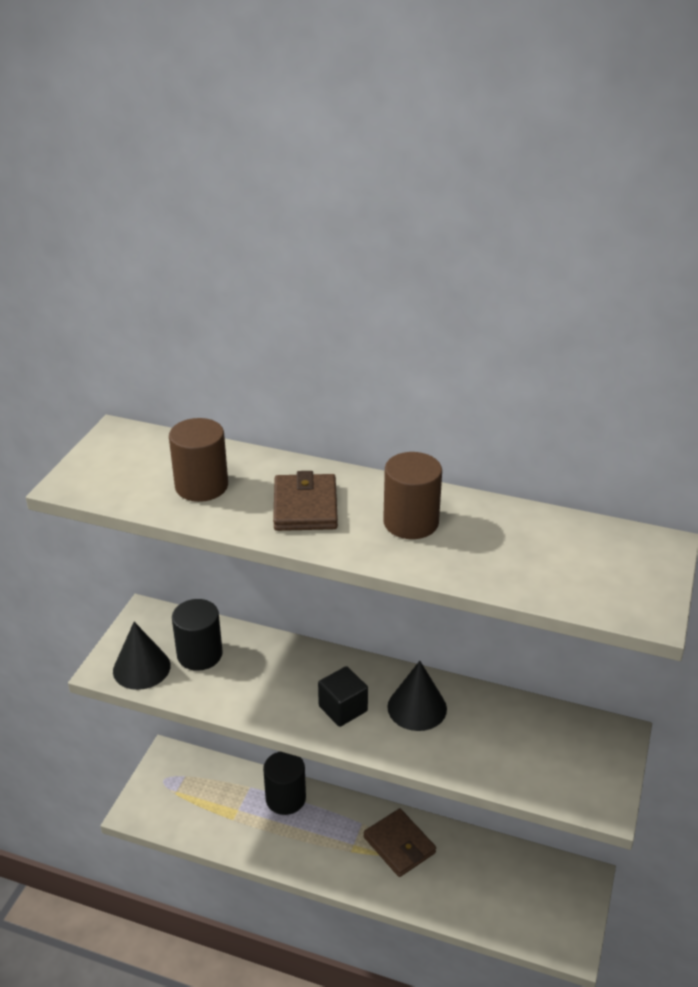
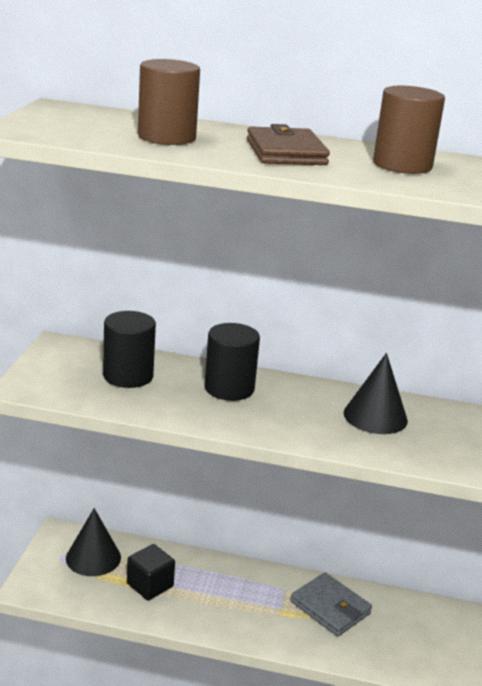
camera: 10 degrees left, 10 degrees down
(141, 668) = (65, 386): black cone -> black cone (93, 557)
(285, 798) = (198, 570): black cylinder -> black cylinder (229, 388)
(343, 708) = (297, 417): black cube -> black cube (150, 585)
(399, 845) = (330, 608): brown wallet -> grey wallet

